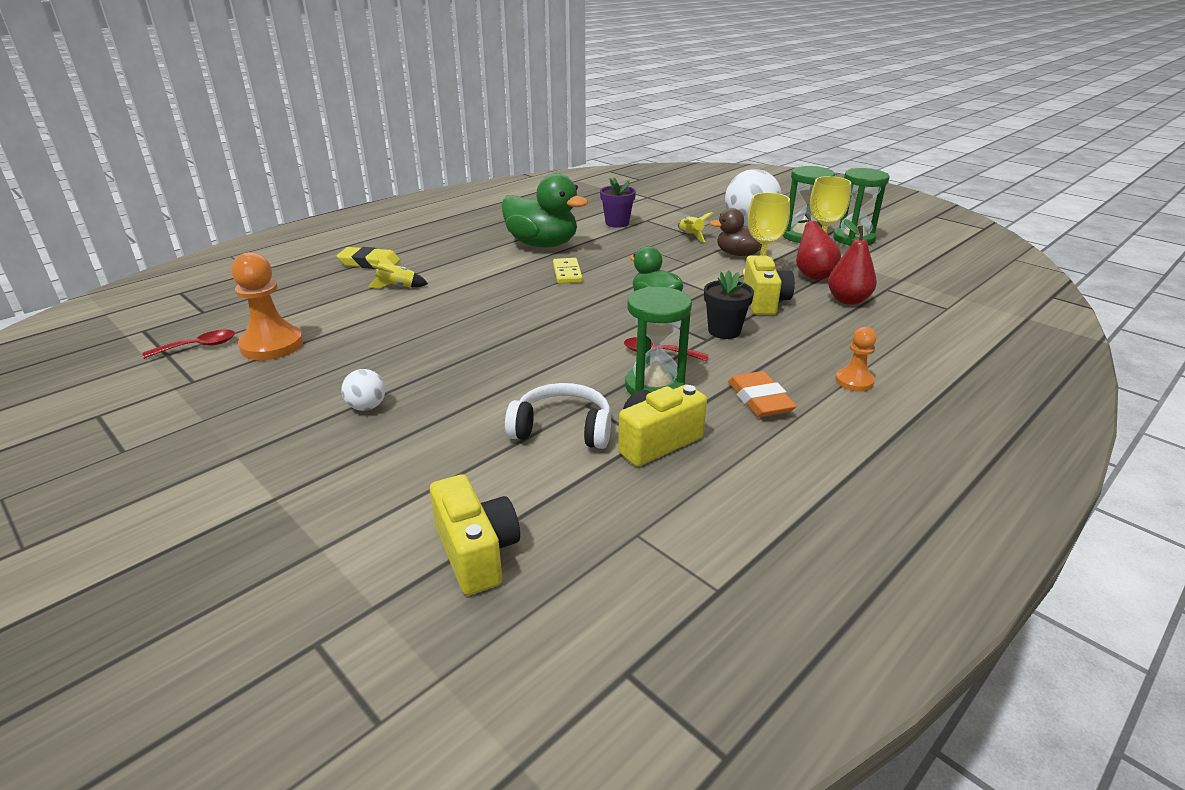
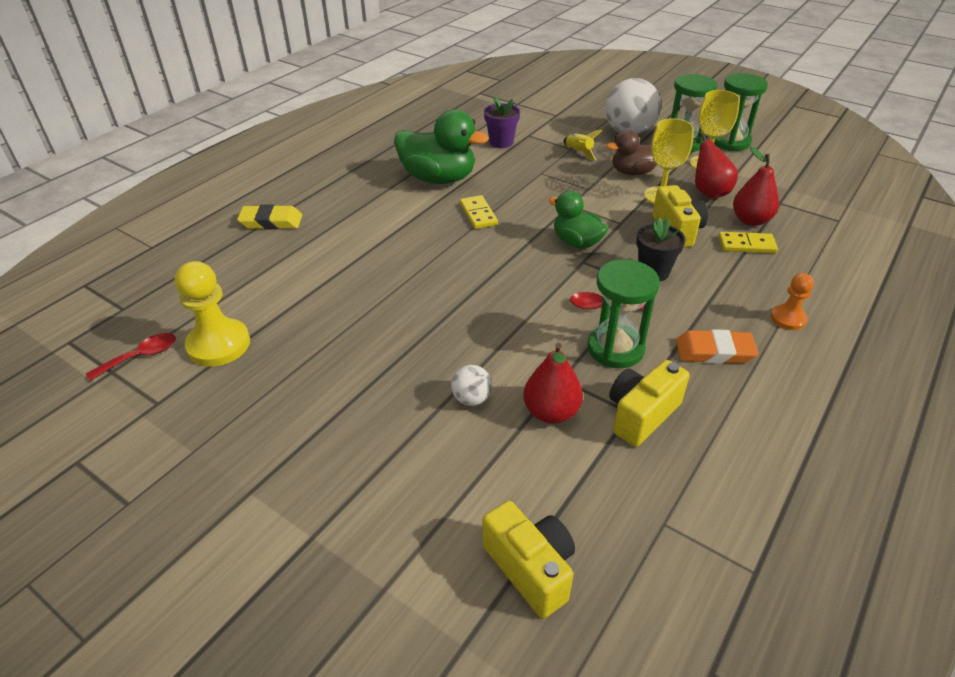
camera: 10 degrees left, 10 degrees up
(272, 345) = (219, 345): orange pawn -> yellow pawn
(367, 407) = (352, 411): white ball -> white ball (471, 399)
(397, 287) = (314, 251): yellow rocket -> none
(562, 429) = (551, 412): white headphones -> red pear
(760, 399) = (714, 351): orange eraser -> orange eraser turned 60 degrees counterclockwise
(834, 319) = (746, 245): none -> yellow domino

